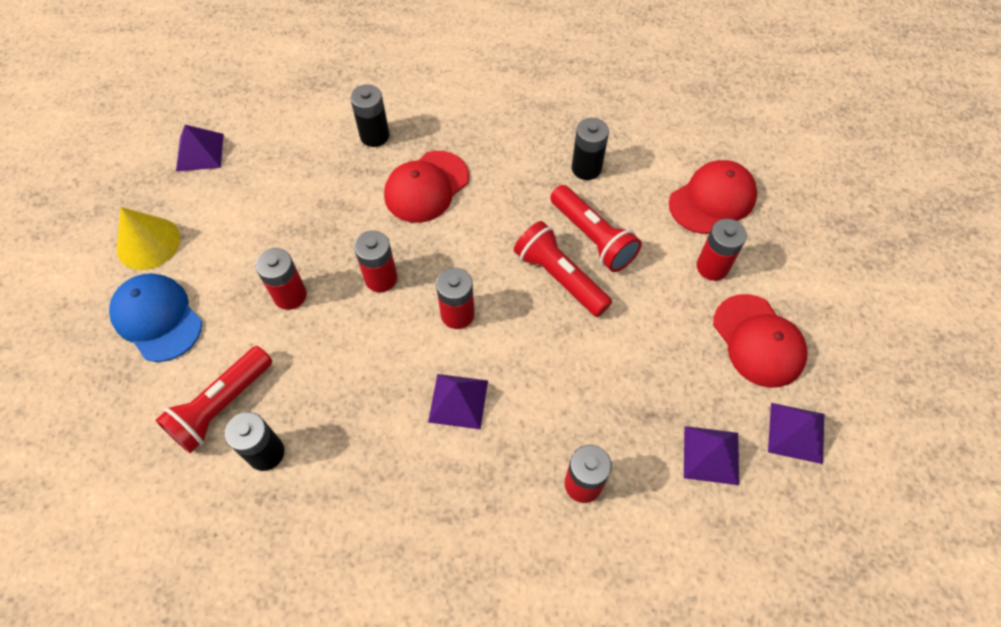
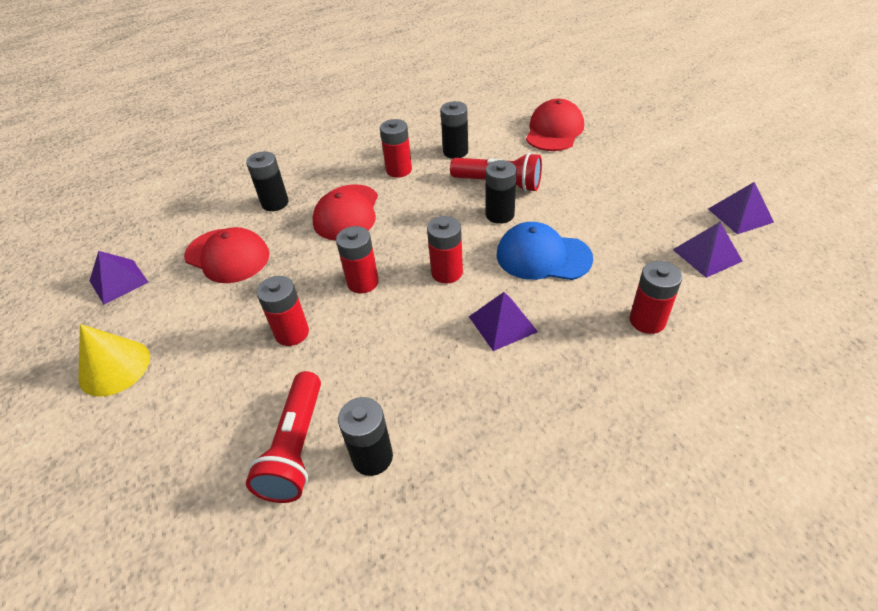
camera: 30 degrees left, 15 degrees down
(157, 318) = (170, 418): blue cap -> blue cap (543, 256)
(560, 277) = (499, 214): red flashlight -> black battery
(712, 267) = (592, 161): red battery -> red battery (399, 170)
(758, 341) = (663, 183): red cap -> red cap (227, 256)

